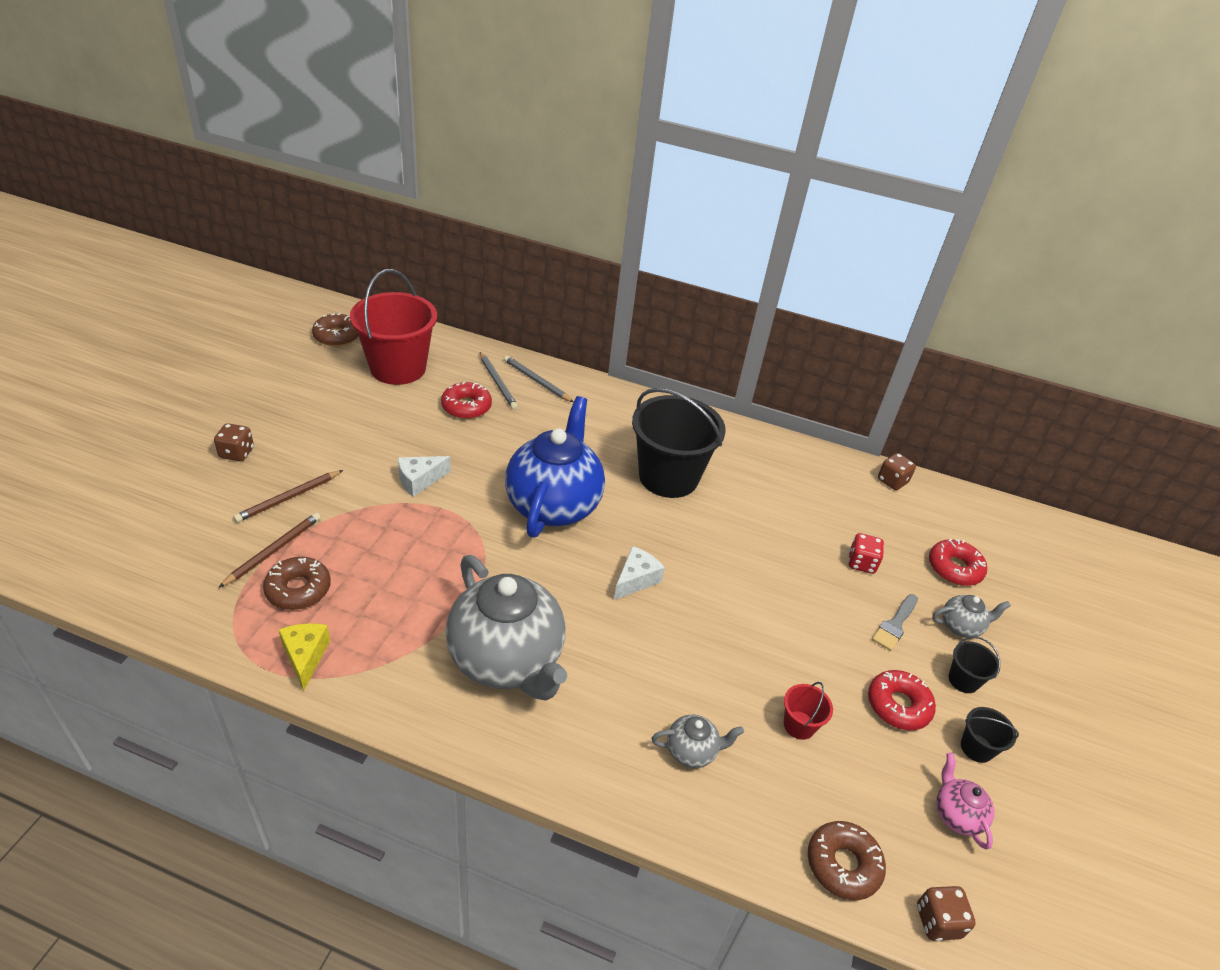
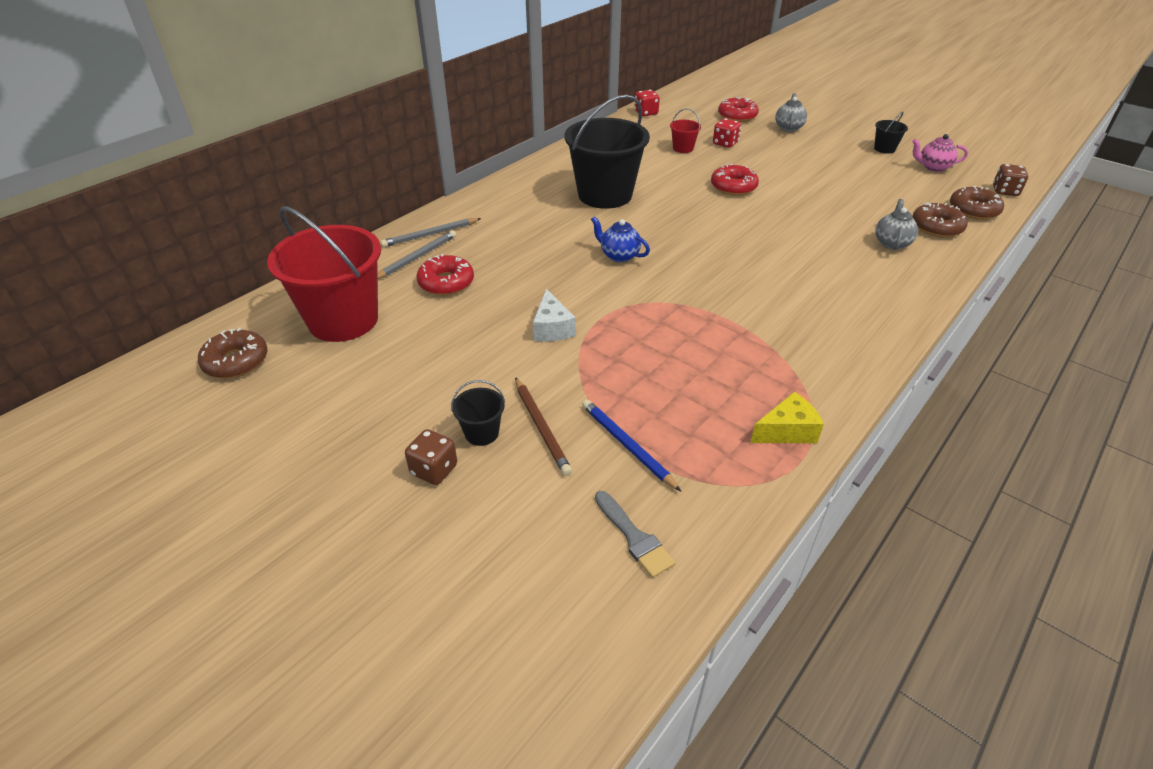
camera: 65 degrees left, 0 degrees up
(273, 550) = (627, 446): brown pencil -> blue pencil
(298, 589) = (692, 429): brown donut -> brown donut (936, 227)
(305, 657) = (787, 431): yellow cheese -> yellow cheese turned 150 degrees clockwise
(497, 382) = (417, 257): grey pencil -> grey pencil turned 45 degrees counterclockwise
(507, 660) = (802, 309): grey teapot -> none
(554, 505) = (619, 255): blue teapot -> blue teapot, size x0.43
(636, 580) = (722, 233): white cheese -> none
(799, 725) = (868, 199): red bucket -> red bucket (683, 148)
(892, 481) = (646, 113): brown dice -> red dice
(895, 624) = (784, 147): grey brush -> grey brush (634, 537)
(898, 705) = (852, 163): red donut -> red donut (733, 187)
(963, 680) = (832, 138): black bucket -> black bucket (481, 433)

